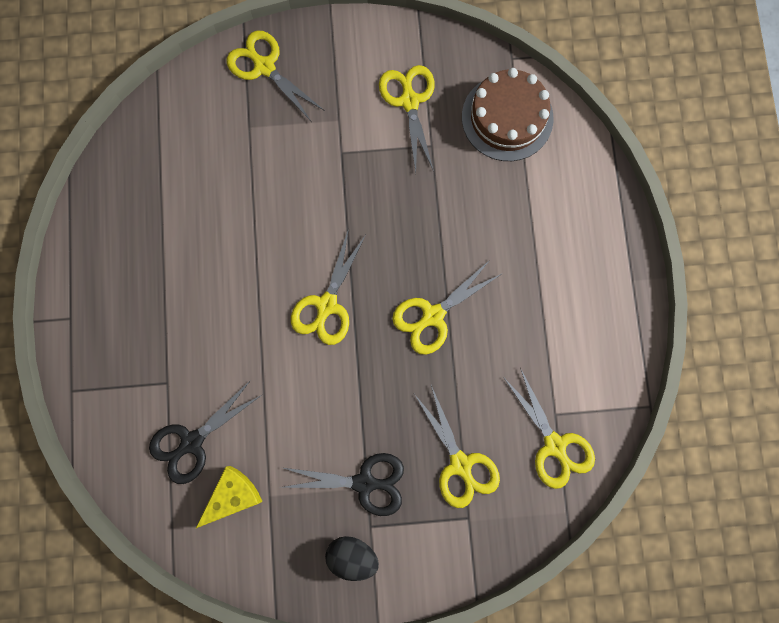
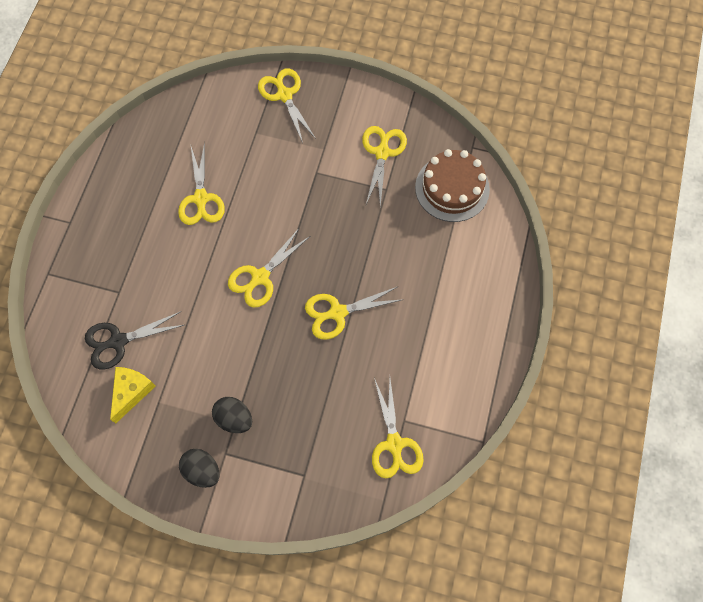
camera: 20 degrees right, 10 degrees down
(233, 496) = (131, 392): yellow cheese -> yellow cheese turned 45 degrees counterclockwise
(364, 482) = (234, 418): black scissors -> black egg
(460, 464) = (314, 431): yellow scissors -> yellow scissors (201, 198)

